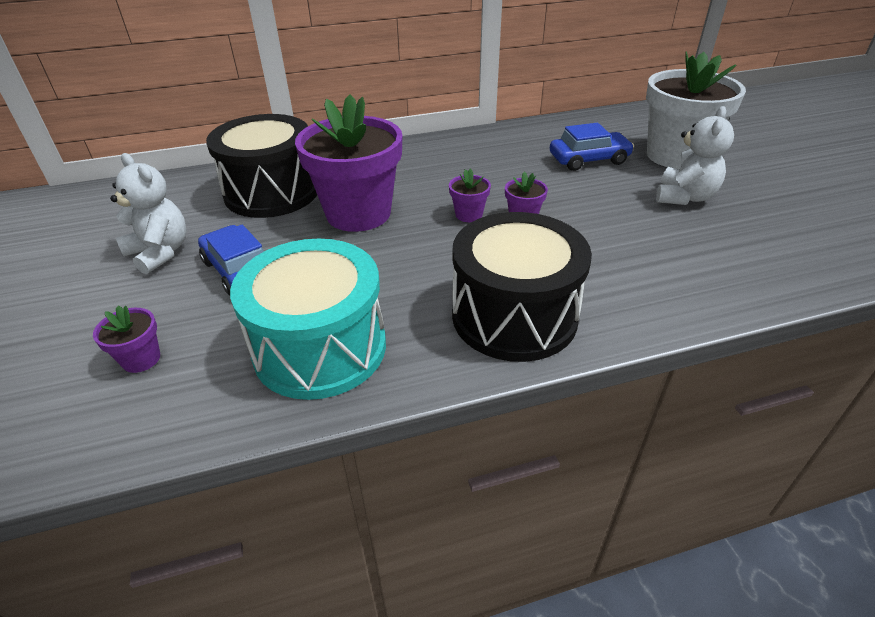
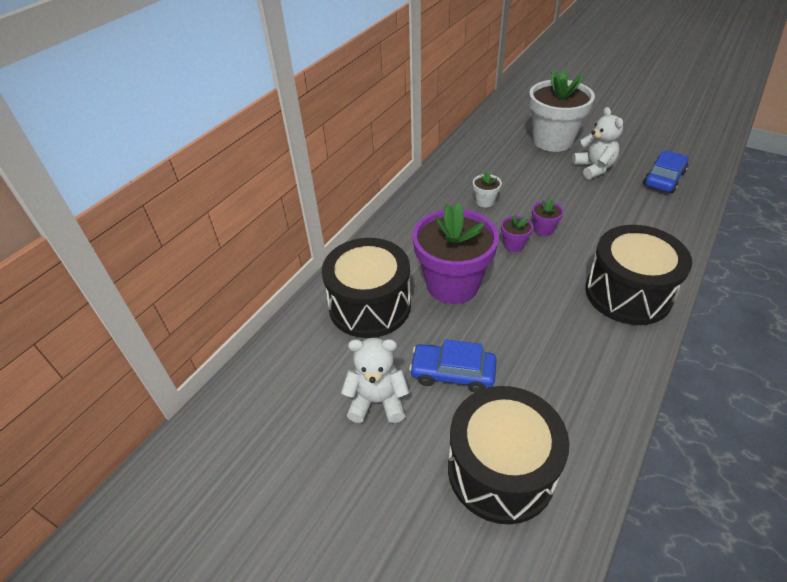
camera: 40 degrees left, 5 degrees up
(141, 359) = (500, 470): purple flower pot -> black drum
(320, 348) = (577, 382): turquoise drum -> none
(504, 171) = (485, 201): none -> white flower pot
(588, 159) = (515, 167): blue car -> blue car (663, 178)

